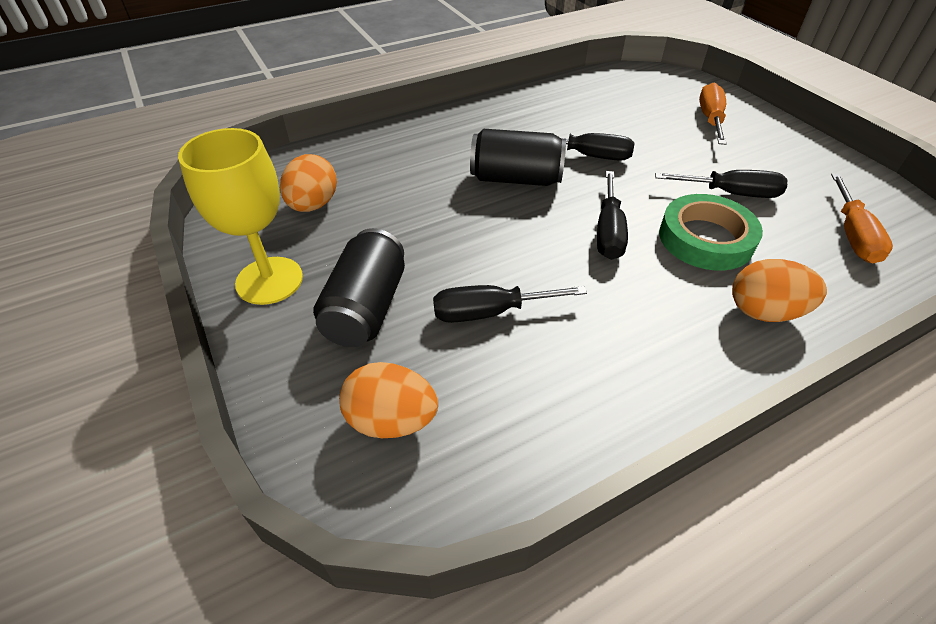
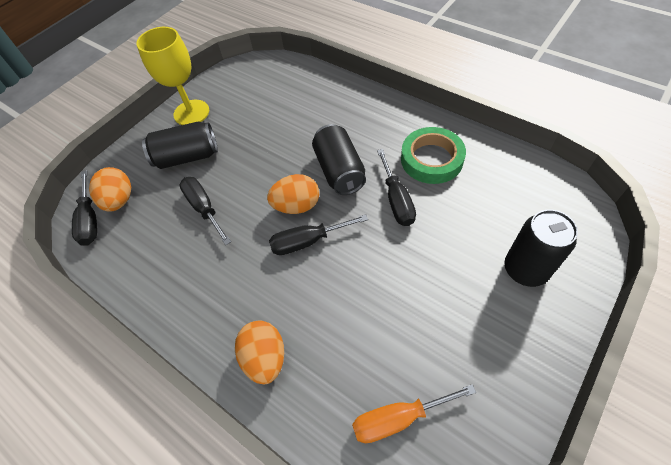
camera: 70 degrees right, 10 degrees up
(313, 205) = (257, 96): orange egg -> orange egg (296, 206)
(705, 238) = (332, 303): green tape -> green tape (431, 159)
(710, 119) = (525, 269): orange screwdriver -> black can
(731, 193) = (405, 310): black screwdriver -> black screwdriver (90, 220)

